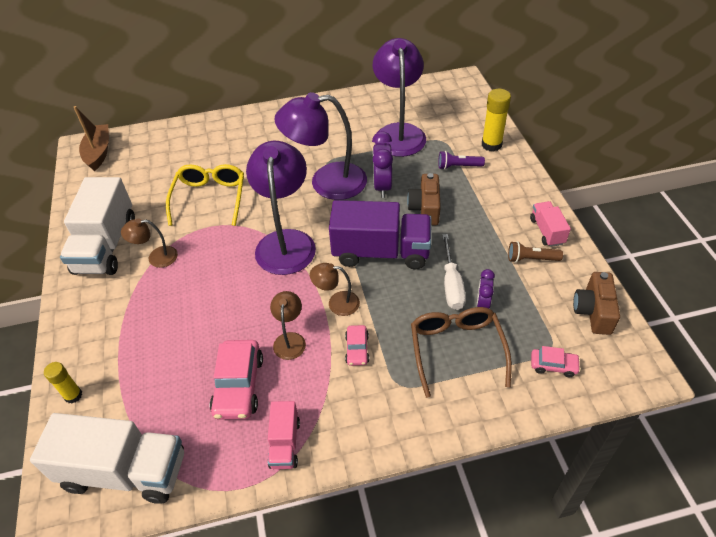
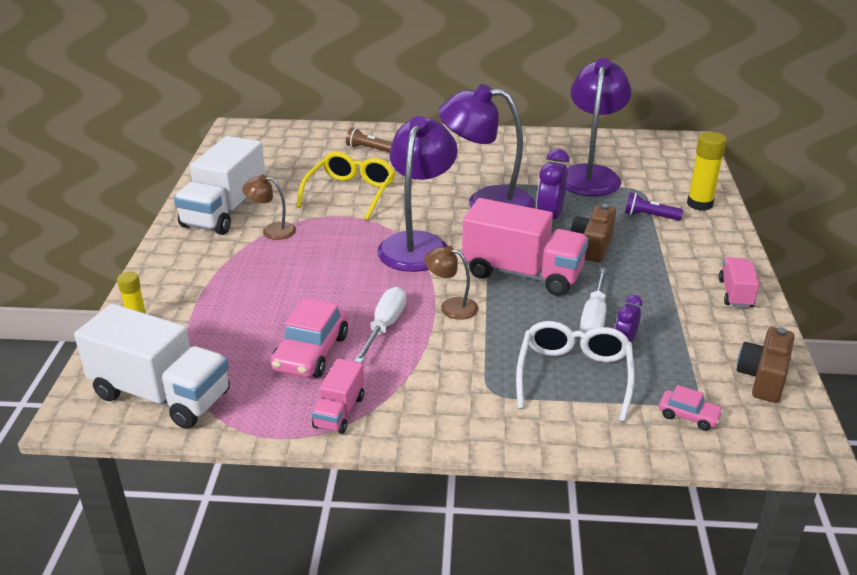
camera: 15 degrees right, 15 degrees down
(98, 152) = (251, 136): brown boat -> none
(290, 339) = (384, 326): brown lamp -> white screwdriver
(357, 349) = (456, 350): pink car -> none
(381, 252) = (522, 273): purple truck -> pink truck
(456, 349) = (574, 376): brown glasses -> white glasses
(531, 259) = (704, 314): brown flashlight -> brown flashlight (369, 149)

